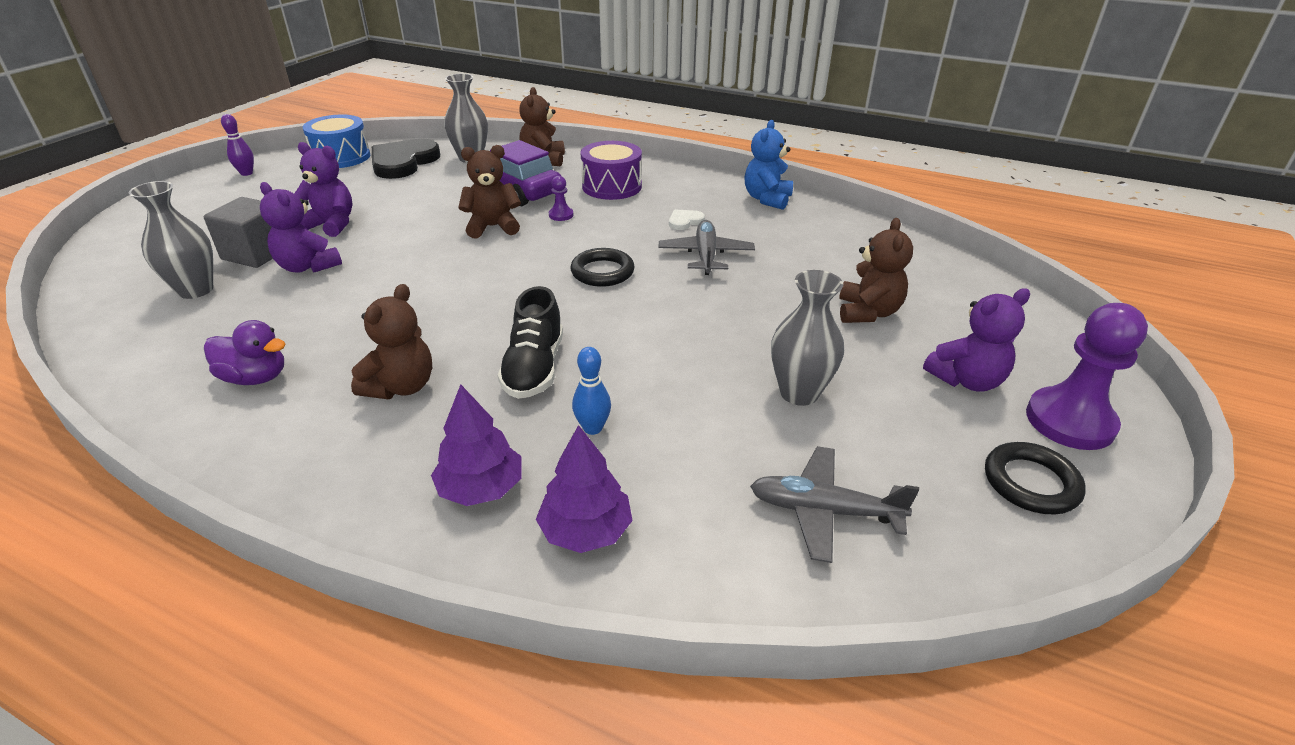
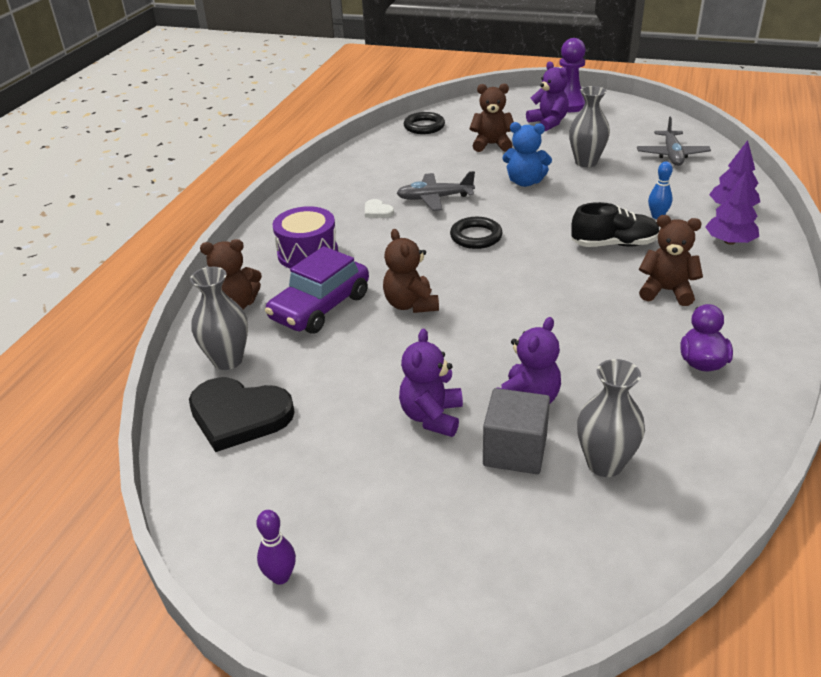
camera: 95 degrees left, 0 degrees up
(341, 157) = (217, 486): blue drum -> none
(561, 215) = (377, 271): purple pawn -> none
(767, 199) = (328, 180): blue teddy bear -> blue teddy bear (525, 182)
(1031, 483) = (619, 114): black ring -> black ring (424, 126)

